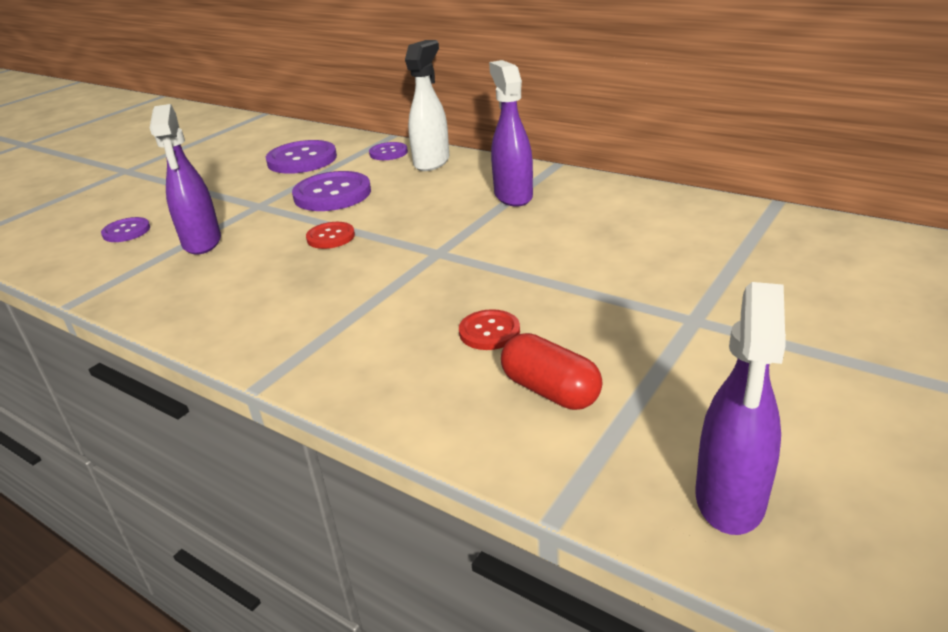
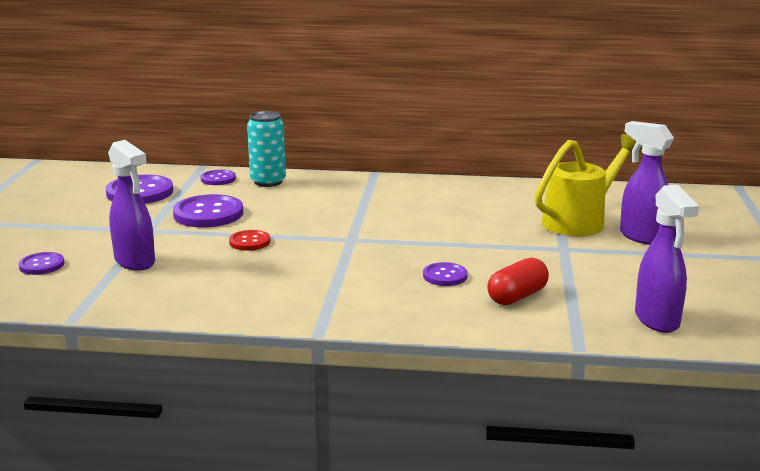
camera: 30 degrees left, 10 degrees down
(432, 162) = (268, 182): white spray bottle -> turquoise can
(489, 332) = (445, 276): red button -> purple button
(513, 196) = (365, 197): purple spray bottle -> purple spray bottle (642, 237)
(550, 391) = (517, 296): red capsule -> red capsule turned 60 degrees counterclockwise
(759, 276) = (580, 221): none -> yellow watering can

